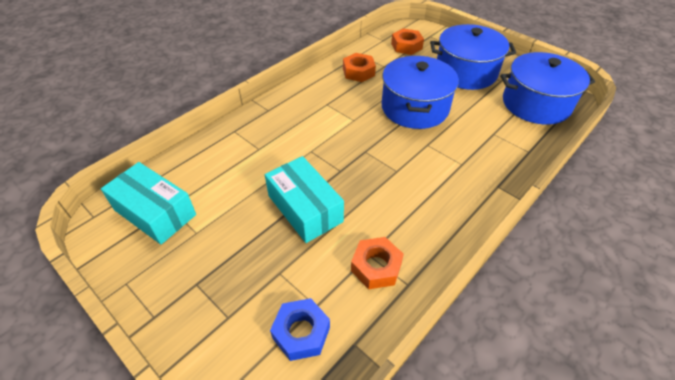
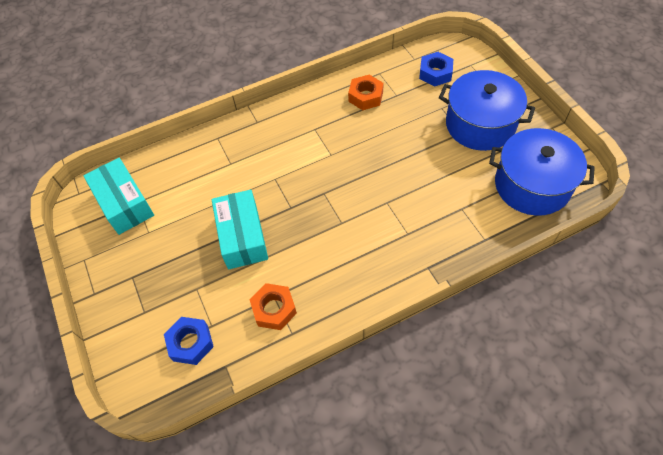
camera: 25 degrees right, 10 degrees up
(406, 46) = (435, 73): orange nut -> blue nut
(415, 108) = (399, 156): blue pot -> none

